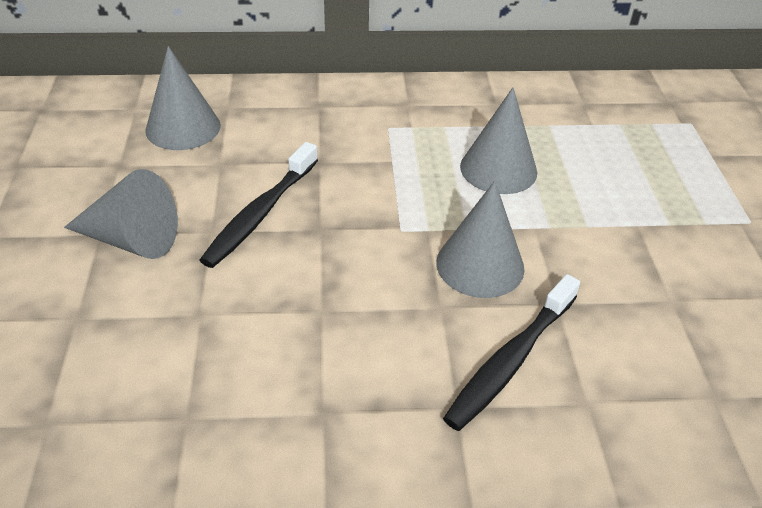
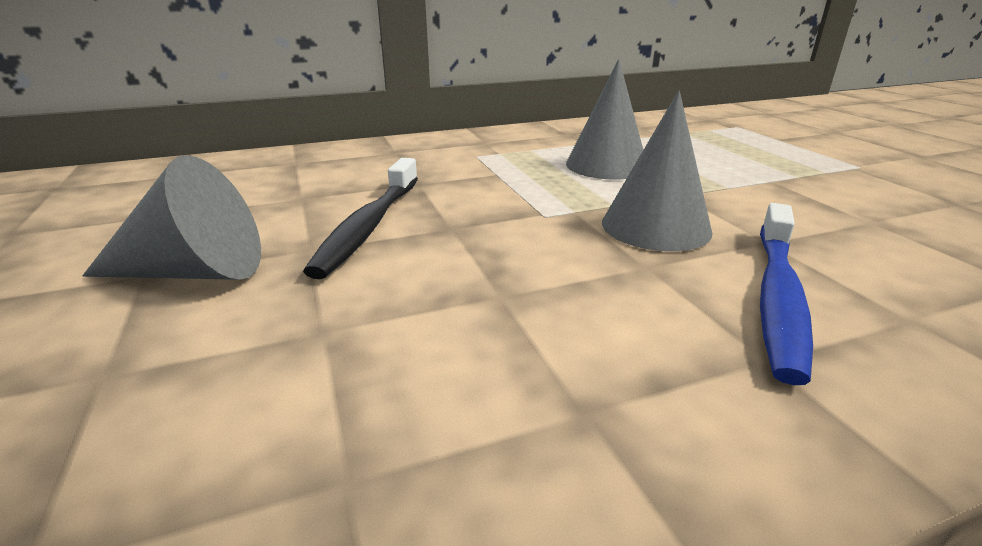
camera: 15 degrees left, 15 degrees down
(183, 127) = (246, 179): grey cone -> none
(510, 360) = (777, 297): black toothbrush -> blue toothbrush

